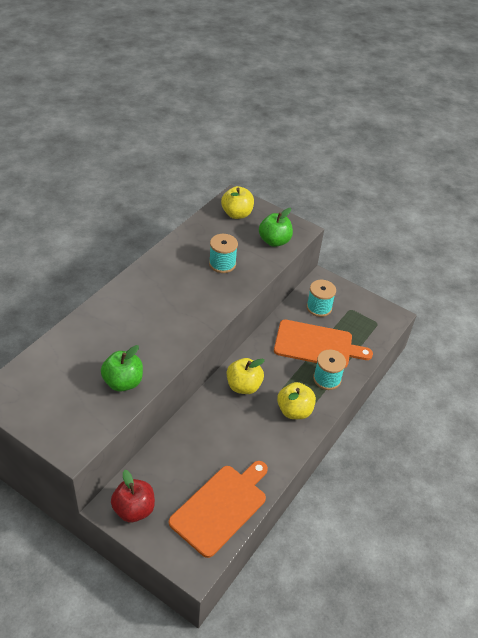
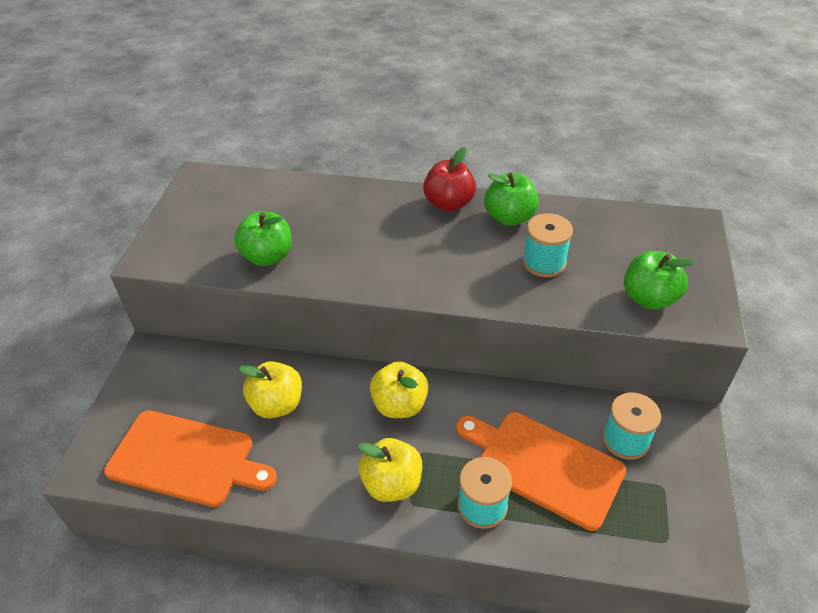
camera: 70 degrees right, 0 degrees up
(134, 509) = (153, 374): red apple -> red apple (449, 203)
(175, 259) = (509, 217): none -> green apple
(237, 214) = (662, 238): yellow apple -> yellow apple (277, 404)
(317, 345) = (543, 466): orange cutting board -> orange cutting board turned 135 degrees clockwise

